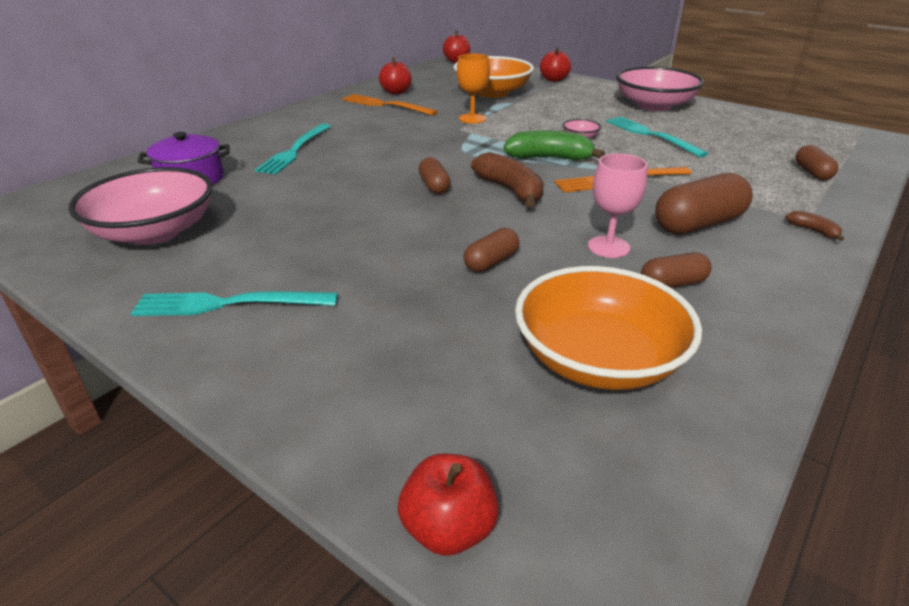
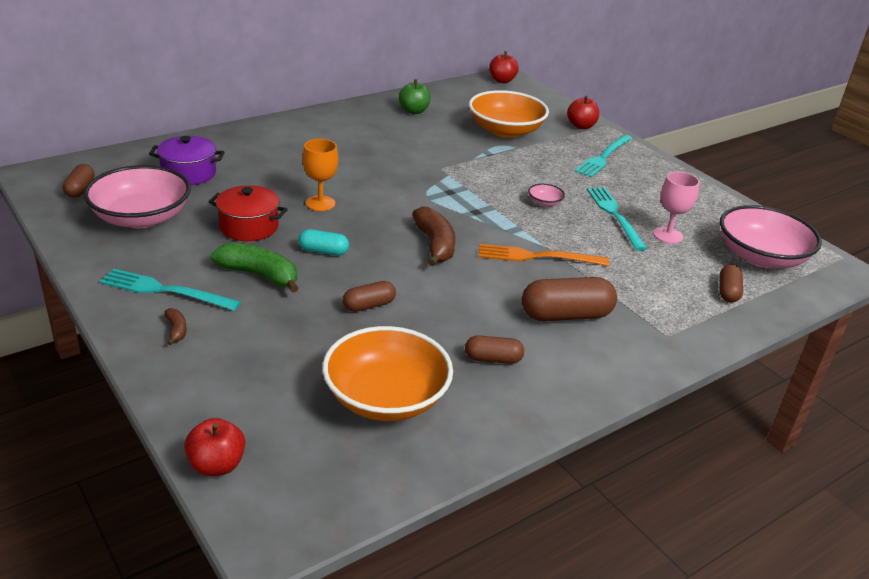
camera: 15 degrees right, 0 degrees up
(295, 150) = (284, 161): turquoise fork -> turquoise fork (603, 157)
(295, 215) = (249, 227): none -> red pot
(385, 105) = (393, 125): orange fork -> none
(396, 92) = (414, 111): red apple -> green apple
(397, 220) = (323, 251): none -> turquoise capsule
(434, 186) = (375, 225): brown capsule -> brown capsule (80, 189)
(472, 118) = (461, 159): orange goblet -> orange goblet (320, 203)
(549, 158) = (496, 219): green banana -> green banana (259, 275)
(608, 247) = (471, 316): pink goblet -> pink goblet (668, 235)
(654, 105) = (653, 180): pink bowl -> pink bowl (761, 257)
(813, 231) = (660, 346): brown banana -> brown banana (176, 330)

